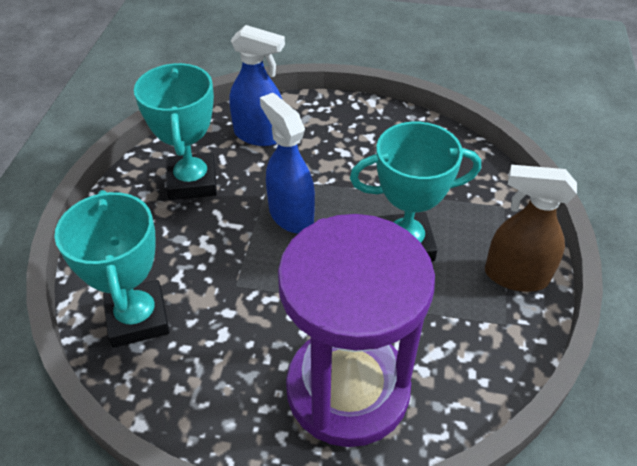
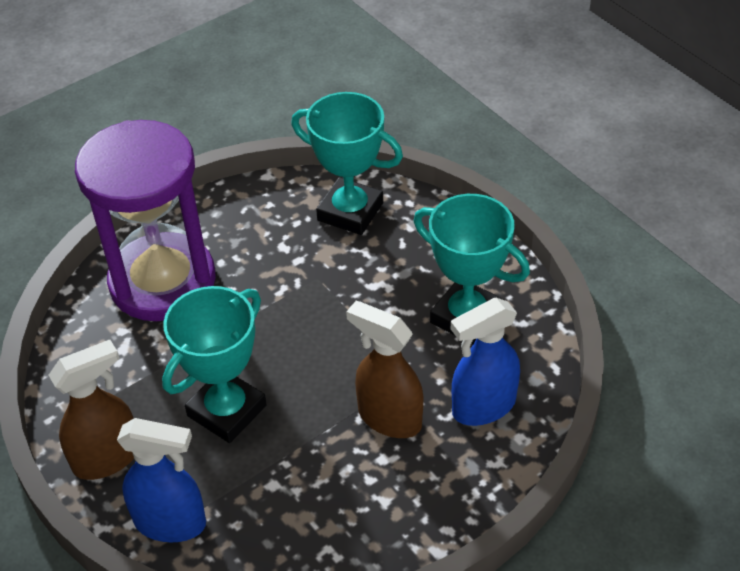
camera: 135 degrees right, 0 degrees up
(290, 215) = (348, 357): blue spray bottle -> blue spray bottle (171, 523)
(314, 167) = (389, 418): none -> brown spray bottle

